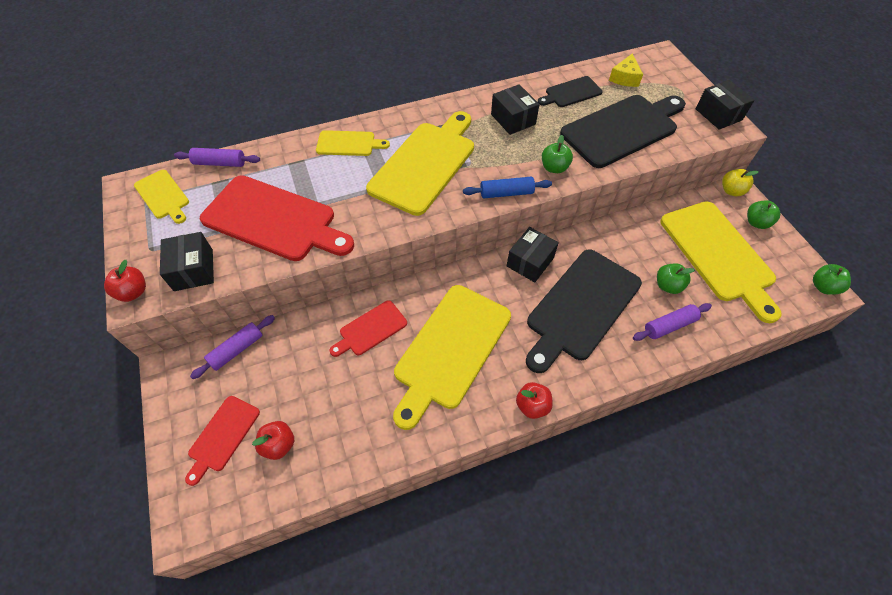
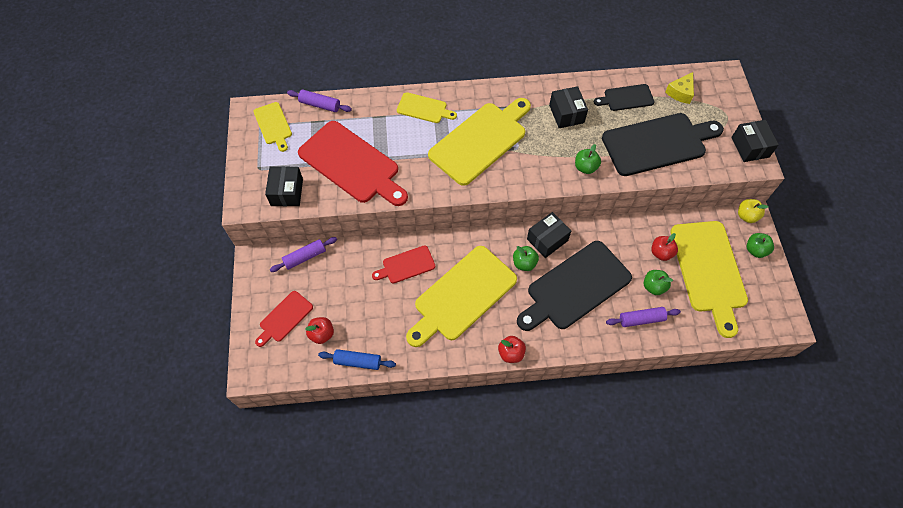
camera: 15 degrees right, 5 degrees up
(133, 292) = (243, 200): red apple -> red apple (661, 253)
(506, 193) = (538, 181): blue rolling pin -> blue rolling pin (358, 361)
(823, 287) = (786, 319): green apple -> green apple (524, 263)

